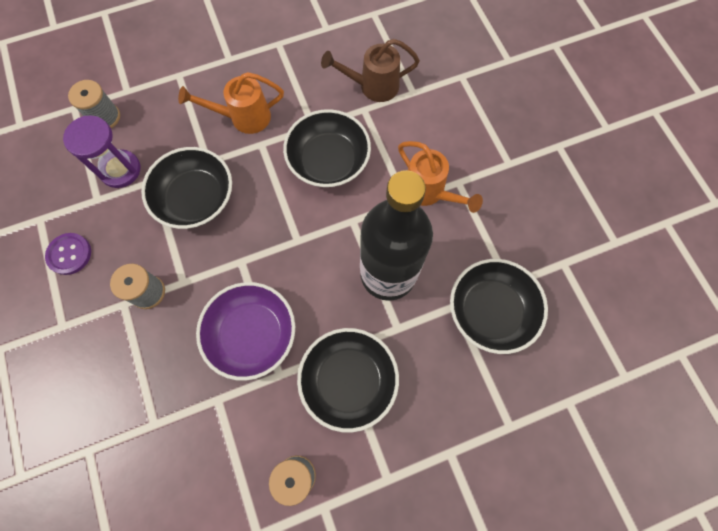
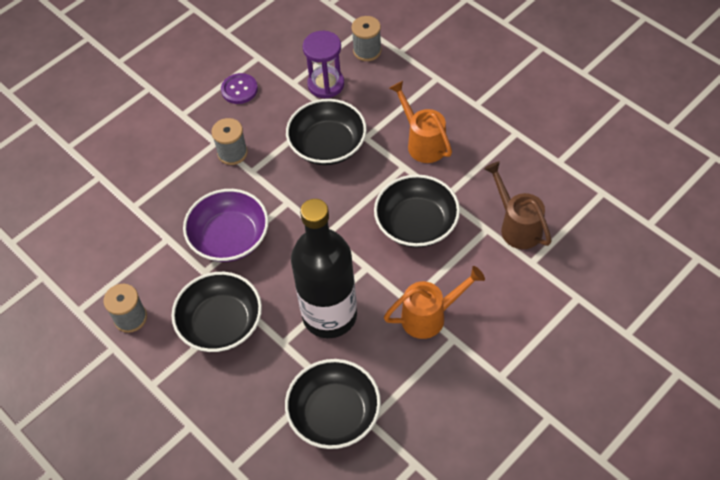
camera: 70 degrees right, 15 degrees down
(428, 191) = (429, 316): orange watering can -> orange watering can turned 135 degrees counterclockwise

